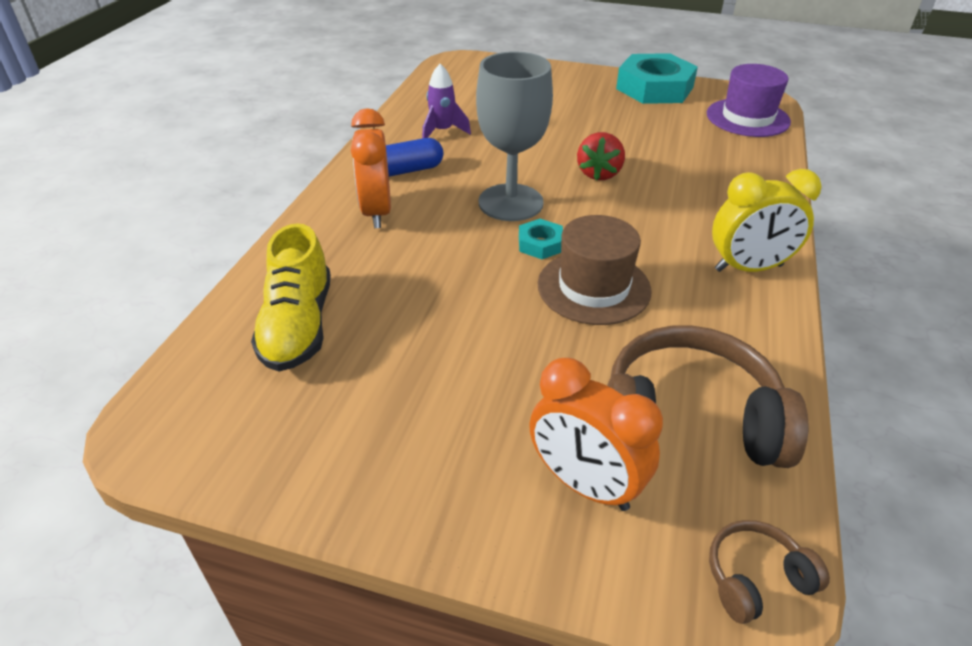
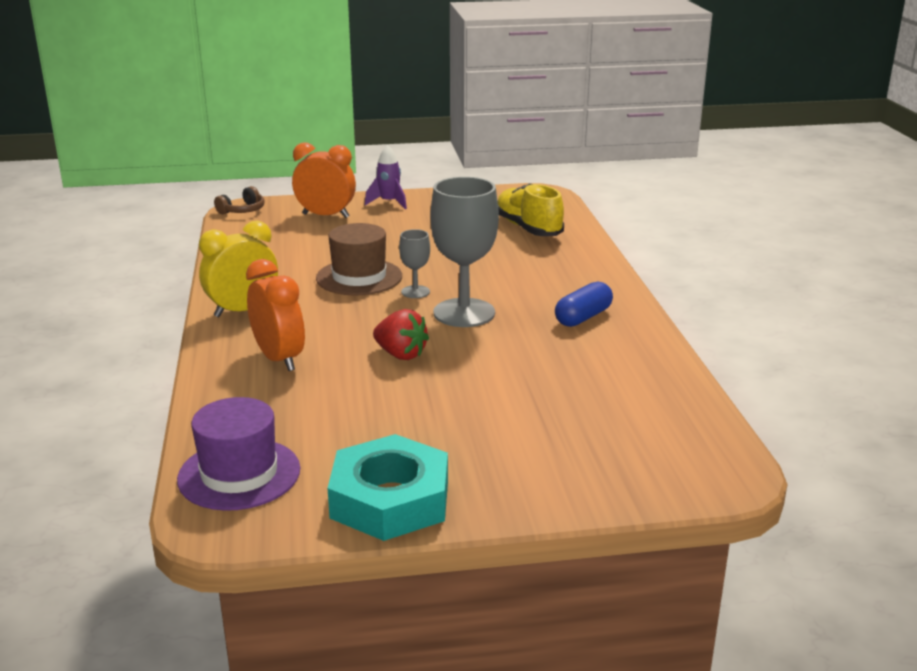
camera: 155 degrees right, 15 degrees down
(377, 212) = (564, 284): orange clock -> orange clock (279, 359)
(442, 131) = (601, 360): purple rocket -> purple rocket (389, 203)
(540, 244) = (415, 292): turquoise nut -> grey goblet
(599, 174) = (401, 354): red strawberry -> red strawberry turned 135 degrees clockwise
(689, 419) = (278, 240): brown headphones -> none

